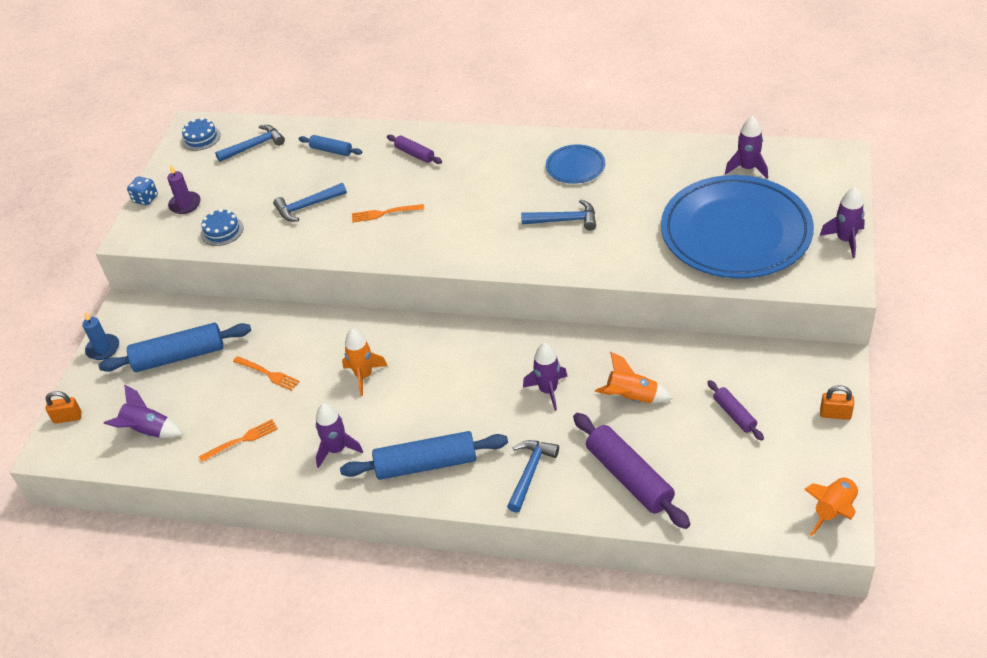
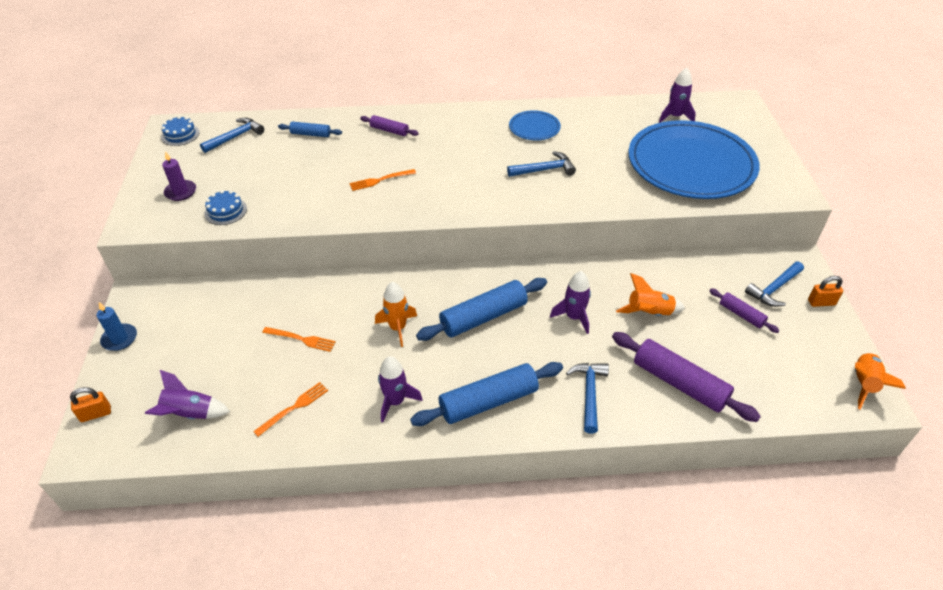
camera: 20 degrees left, 0 degrees up
(145, 199) = (138, 191): blue dice -> none
(179, 356) = (204, 335): blue rolling pin -> blue rolling pin (483, 317)
(307, 206) = (304, 182): blue hammer -> blue hammer (774, 289)
(845, 240) = (779, 161): purple rocket -> none

